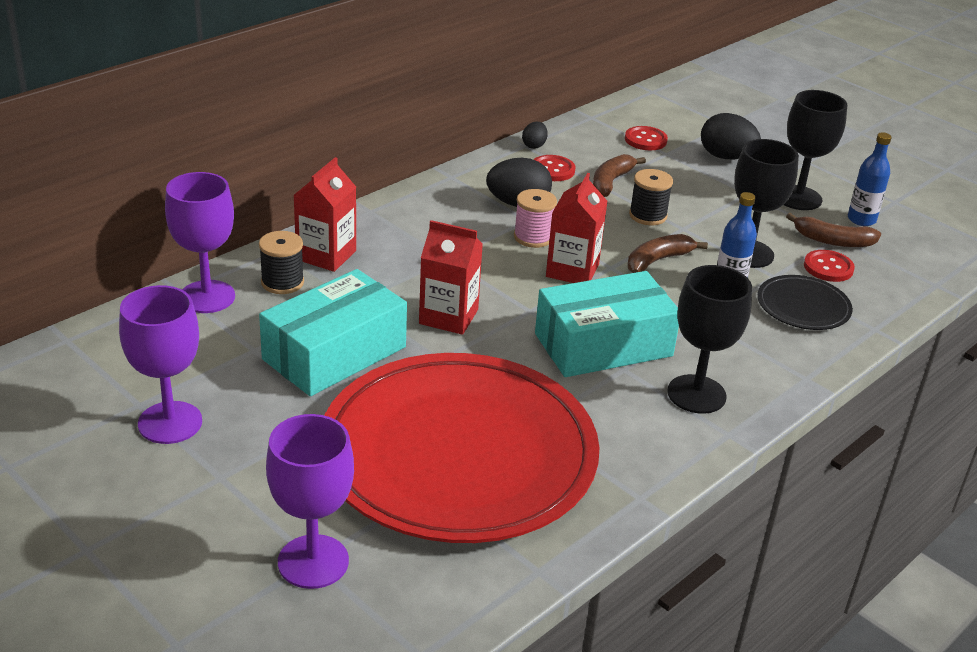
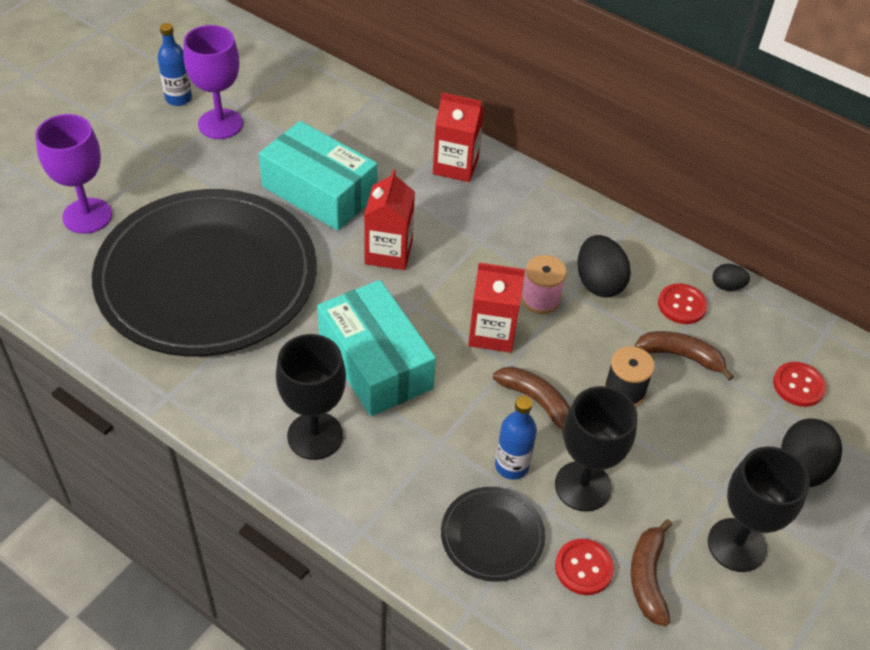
camera: 80 degrees right, 15 degrees up
(207, 297) = (374, 112): purple goblet -> none
(282, 282) = (407, 147): black spool -> none
(458, 454) = (207, 277): red plate -> black plate
(861, 220) = (715, 616): blue bottle -> blue bottle (178, 98)

